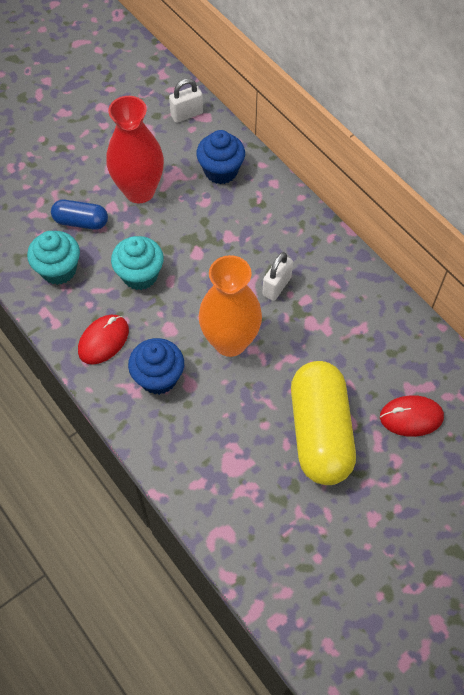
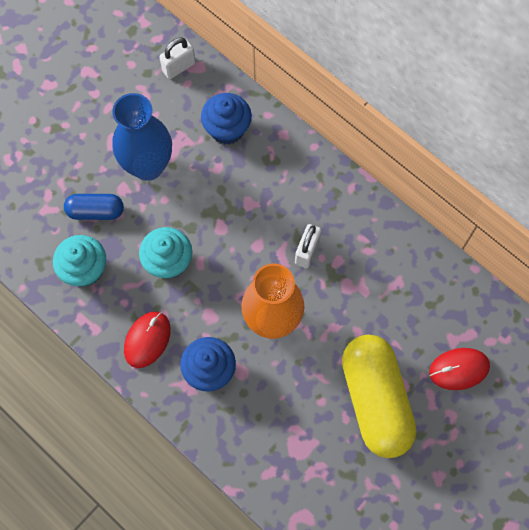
camera: 10 degrees left, 10 degrees up
(139, 191) = (148, 166): red vase -> blue vase

